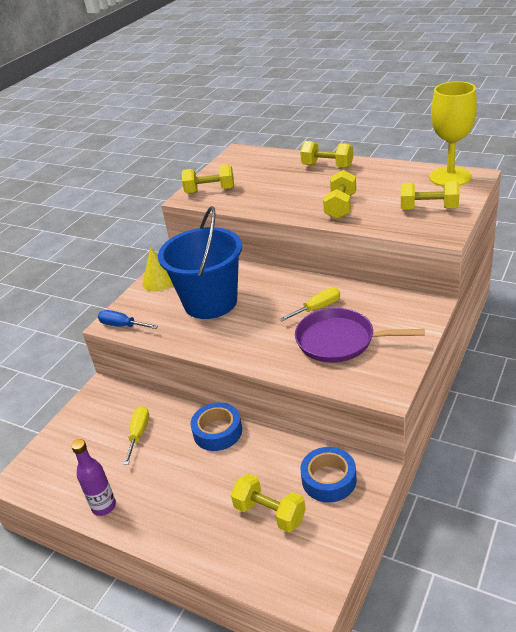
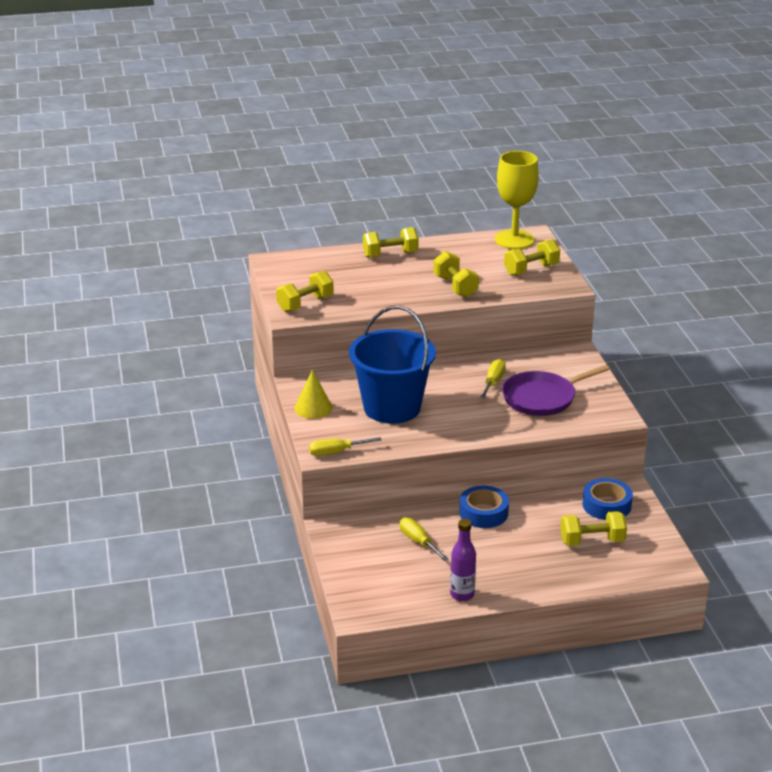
camera: 45 degrees left, 5 degrees down
(122, 326) = (336, 452): blue screwdriver -> yellow screwdriver

